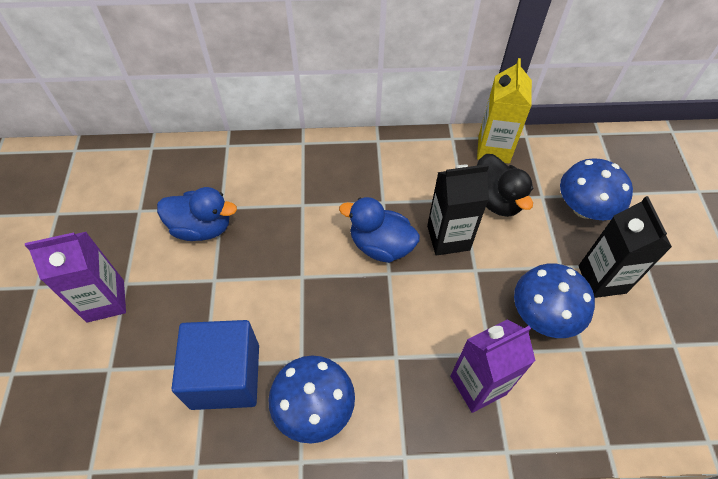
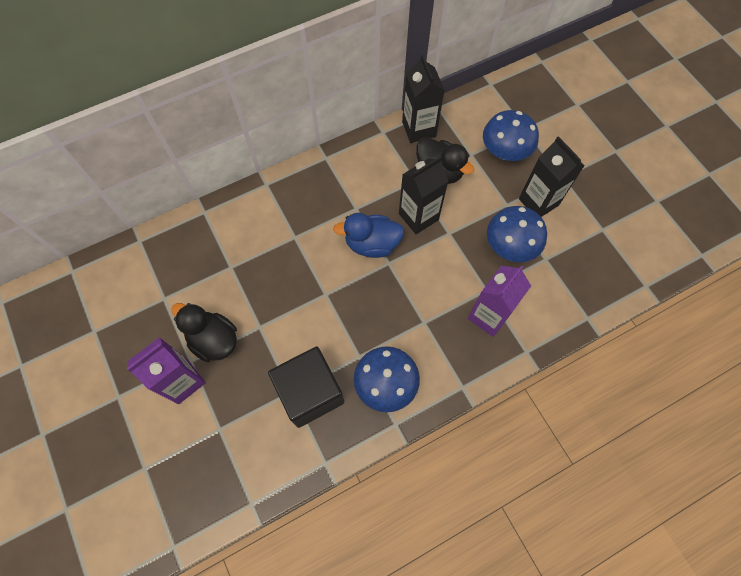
camera: 25 degrees left, 10 degrees up
(161, 273) = (214, 340): none -> black duck
(202, 228) = (225, 290): blue duck -> none
(225, 376) = (310, 392): blue cube -> black cube
(493, 149) = (419, 129): yellow carton -> black carton

